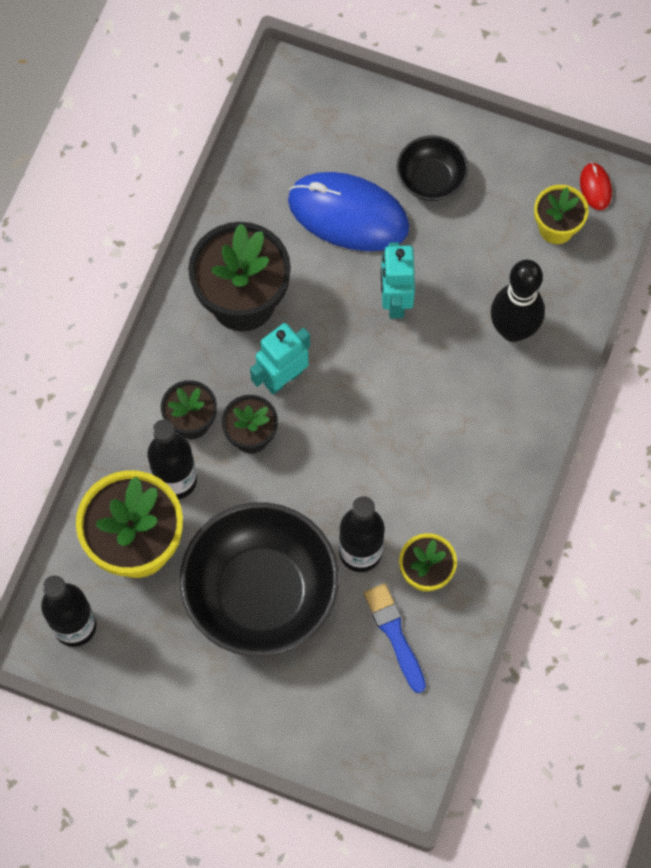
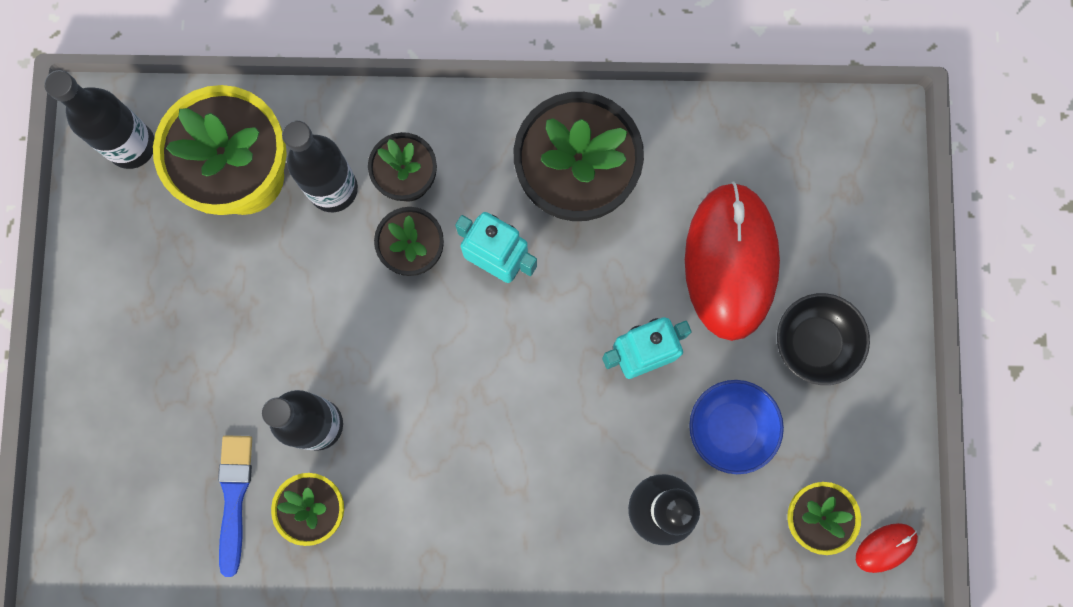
camera: 70 degrees right, 10 degrees up
(261, 593) = (234, 330): black bowl -> none
(348, 214) = (730, 262): blue mouse -> red mouse
(394, 634) = (234, 497): blue brush -> blue brush turned 45 degrees counterclockwise
(472, 259) = (730, 428): none -> blue bowl

